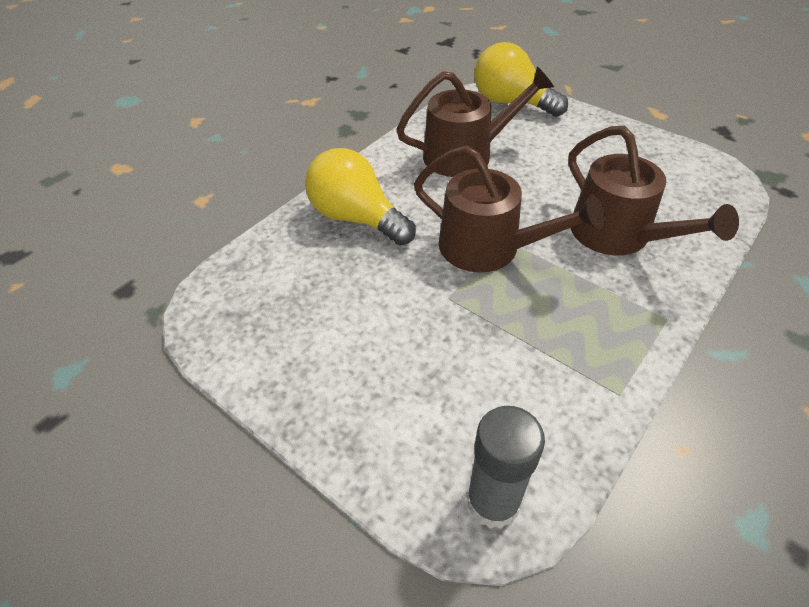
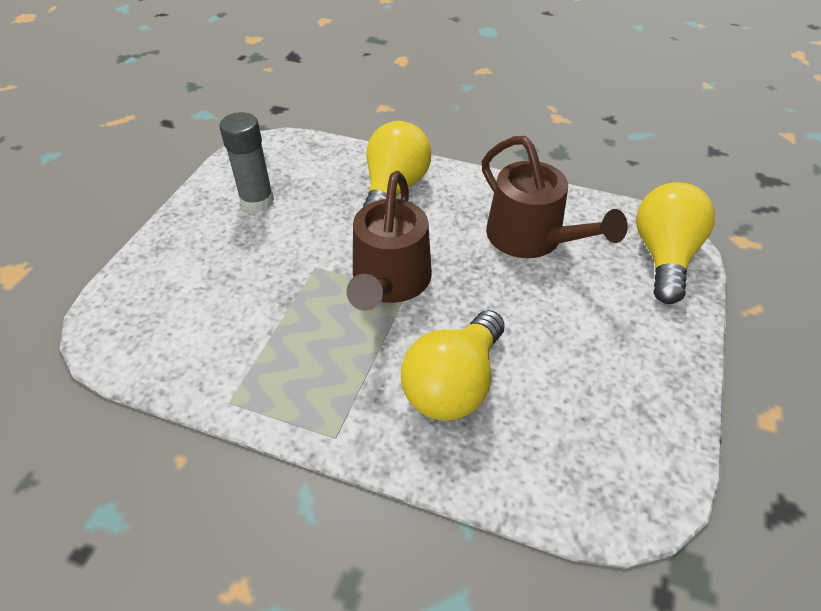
camera: 70 degrees right, 0 degrees up
(493, 502) = (117, 330): grey glue stick -> grey glue stick (257, 201)
(618, 235) = (454, 384): brown watering can -> yellow light bulb

